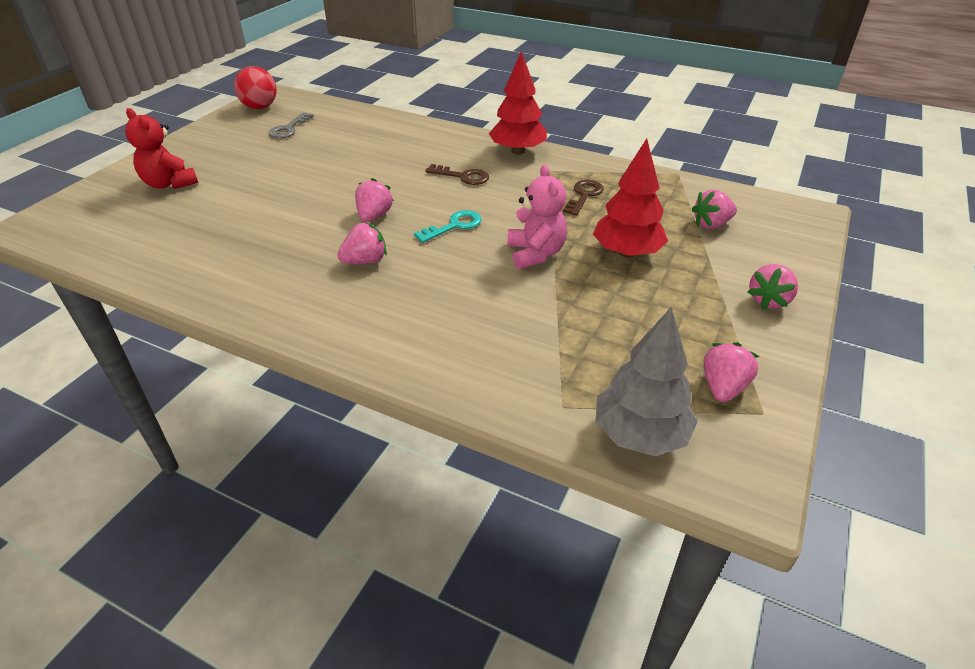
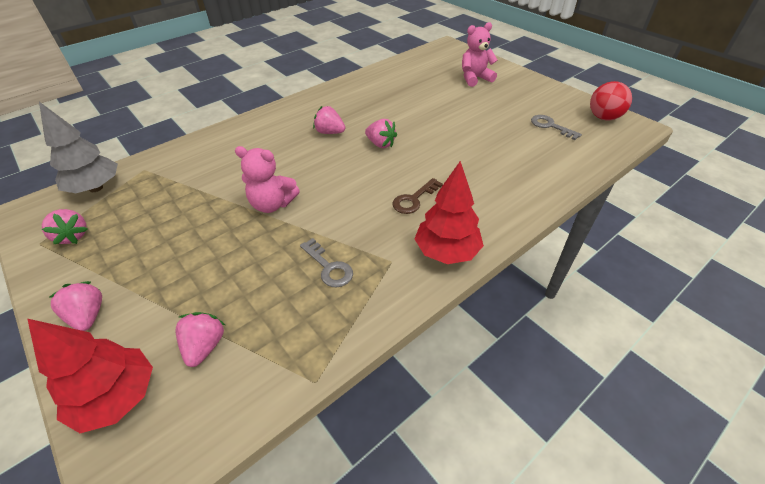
camera: 115 degrees right, 5 degrees up
(169, 184) = (475, 78): red teddy bear -> pink teddy bear
(365, 261) = (330, 132): pink strawberry -> pink strawberry turned 120 degrees clockwise
(454, 226) = (340, 175): turquoise key -> none
(584, 195) = (329, 267): brown key -> grey key
(626, 253) = (226, 255): red tree -> red tree (118, 397)

